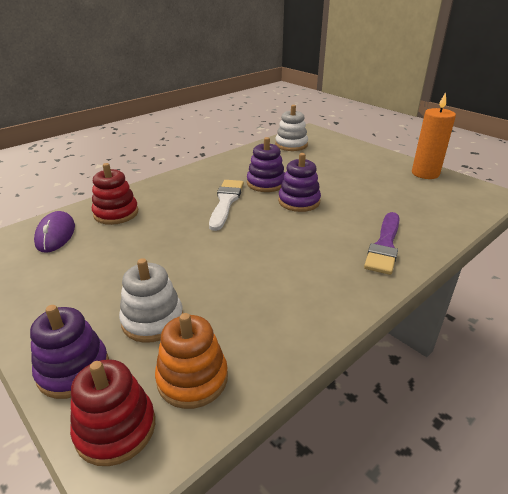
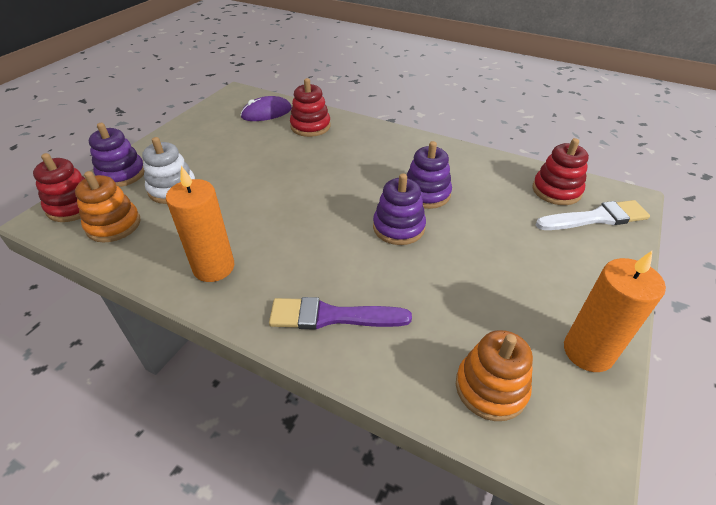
camera: 70 degrees right, 10 degrees up
(226, 202) = (365, 177): white brush -> white brush (596, 218)
(291, 145) = (556, 190): white stacking toy -> red stacking toy
(307, 299) = (214, 267): none -> orange candle
(449, 204) = (491, 388): none -> orange stacking toy

